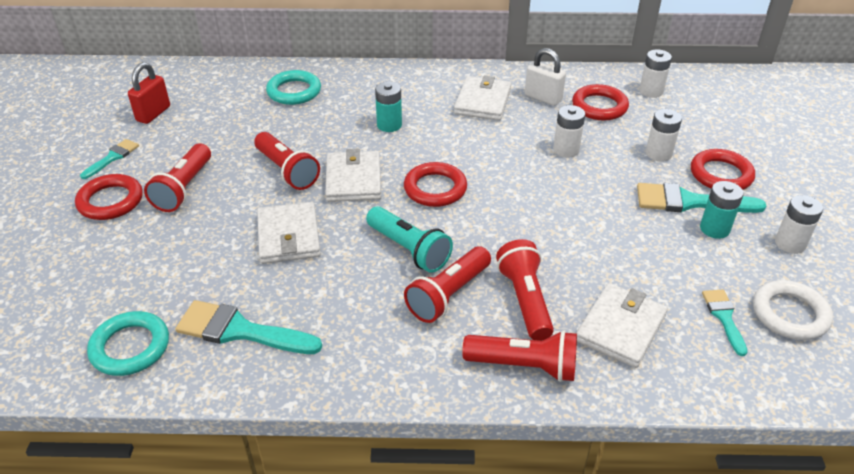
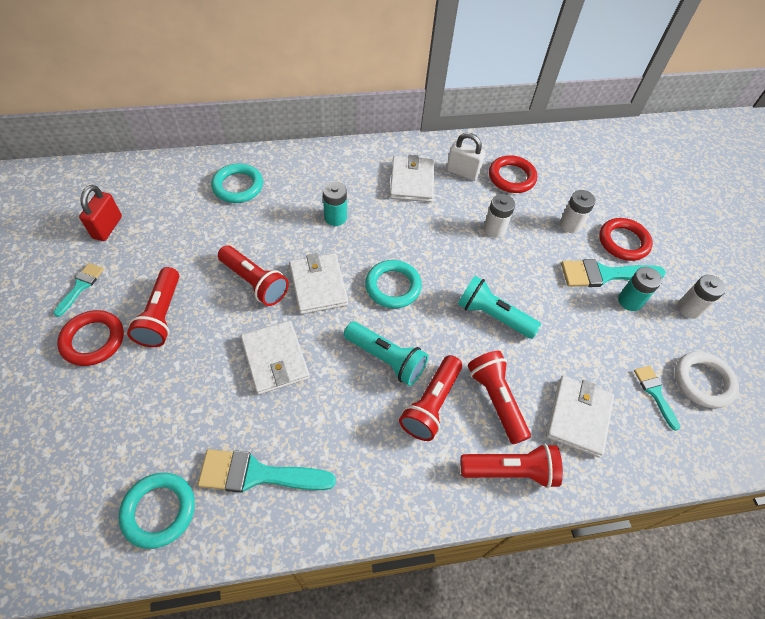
camera: 15 degrees left, 15 degrees up
(435, 188) = (393, 286): red ring -> turquoise ring
(542, 225) = (493, 315): none -> turquoise flashlight
(651, 91) = (550, 156): white battery -> none

